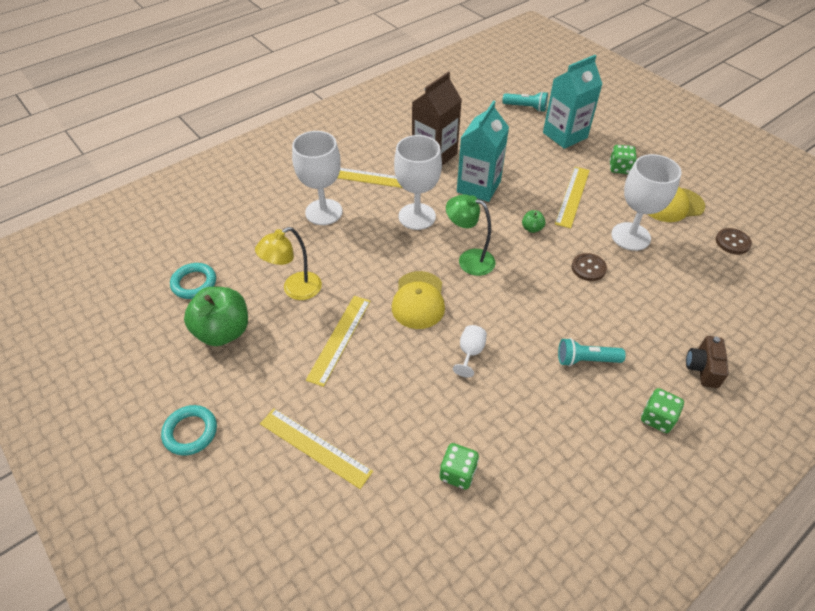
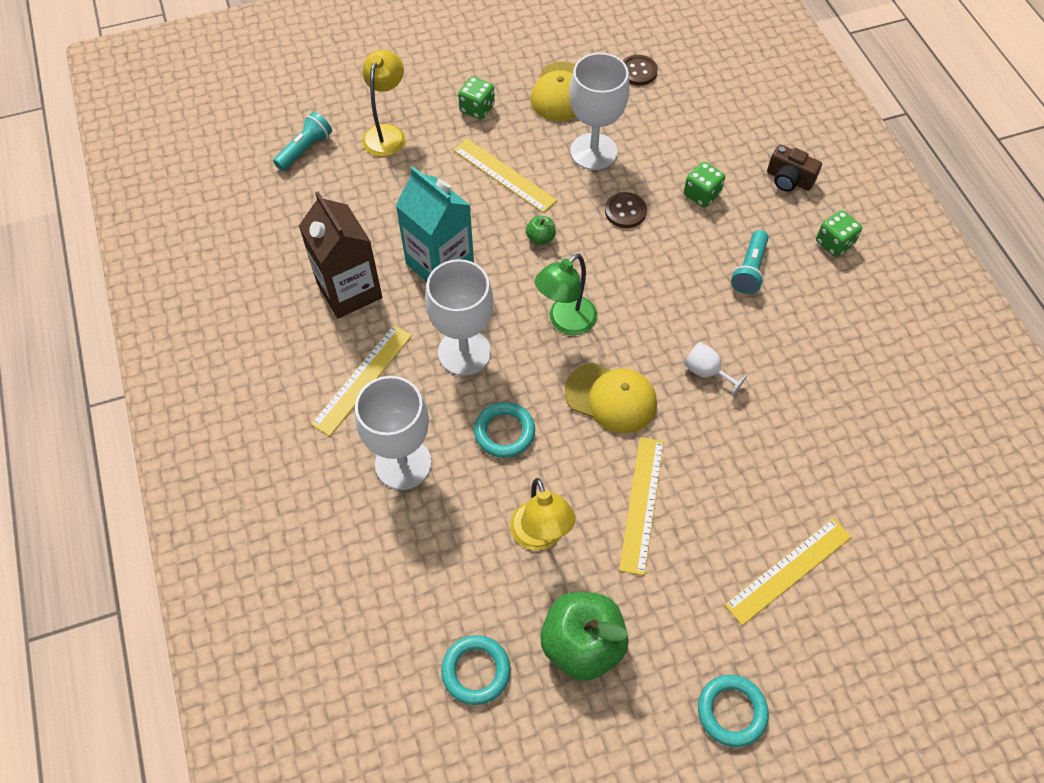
camera: 70 degrees left, 10 degrees up
(339, 339) = (641, 504): yellow ruler -> yellow ruler turned 60 degrees clockwise
(366, 252) = (504, 432): none -> turquoise ring
(458, 473) = (853, 438): green dice -> green dice (701, 194)
(565, 135) = (387, 133): turquoise carton -> yellow lamp

